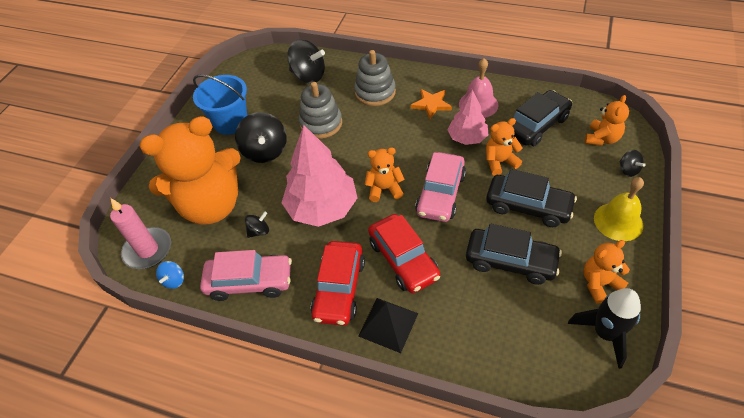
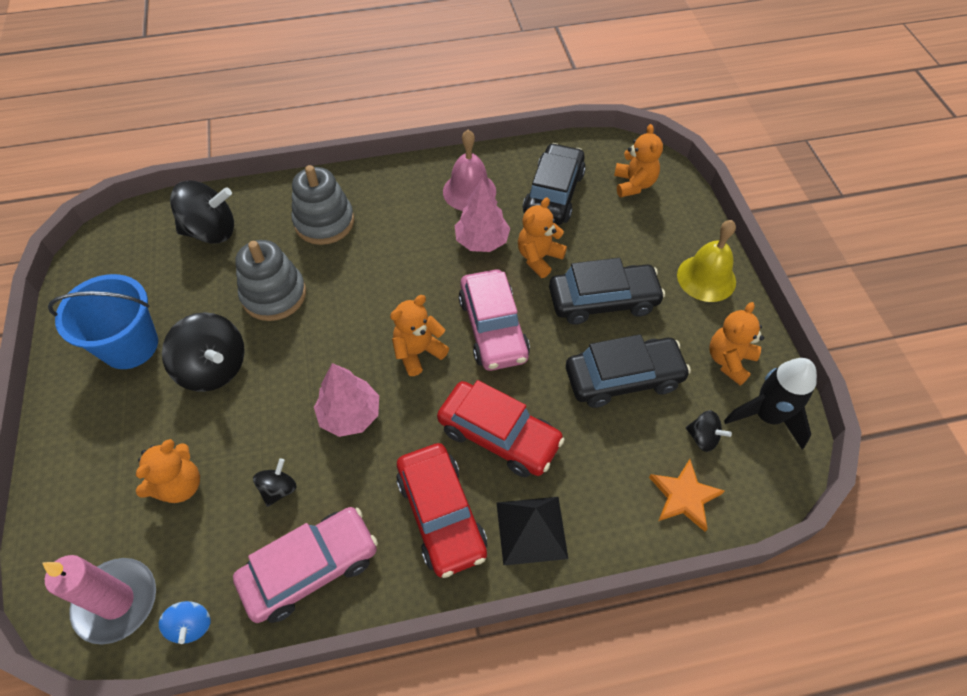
camera: 35 degrees left, 5 degrees up
(211, 206) = (180, 485): orange teddy bear -> orange teddy bear, size x0.44
(322, 208) = (350, 415): pink tree -> pink tree, size x0.59
(431, 104) = (410, 213): orange star -> orange star (684, 496)
(628, 170) = (682, 212): black spinning top -> black spinning top (703, 438)

